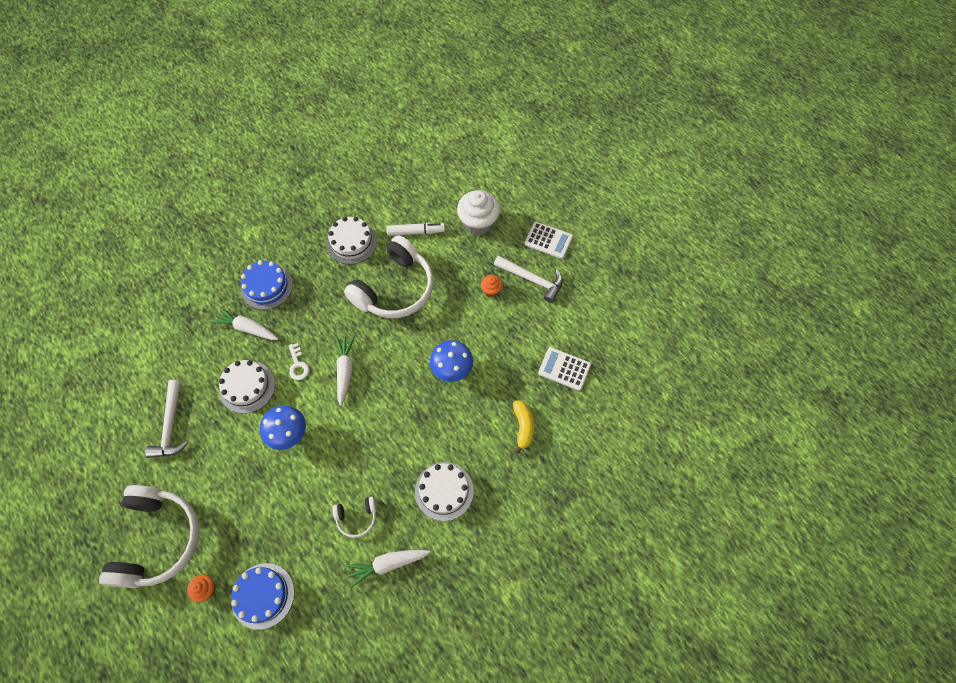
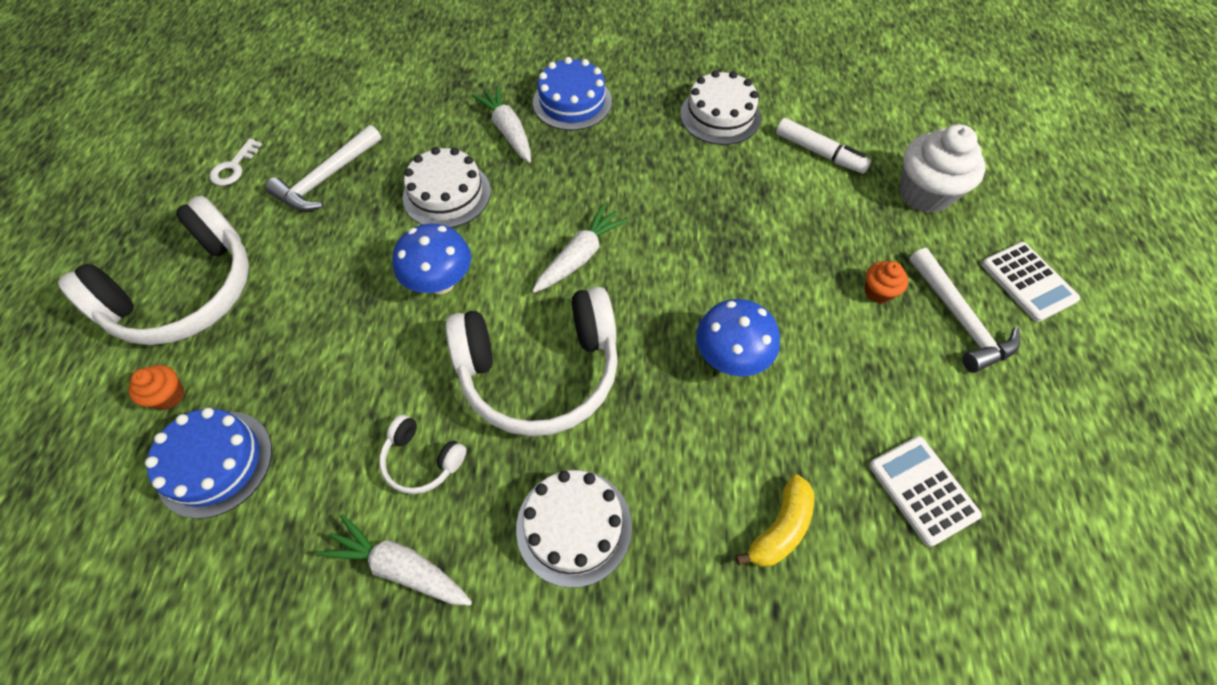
camera: 40 degrees right, 5 degrees down
(298, 365) = (528, 210): white key -> white key (234, 167)
(395, 289) = (733, 202): white headphones -> white headphones (540, 372)

